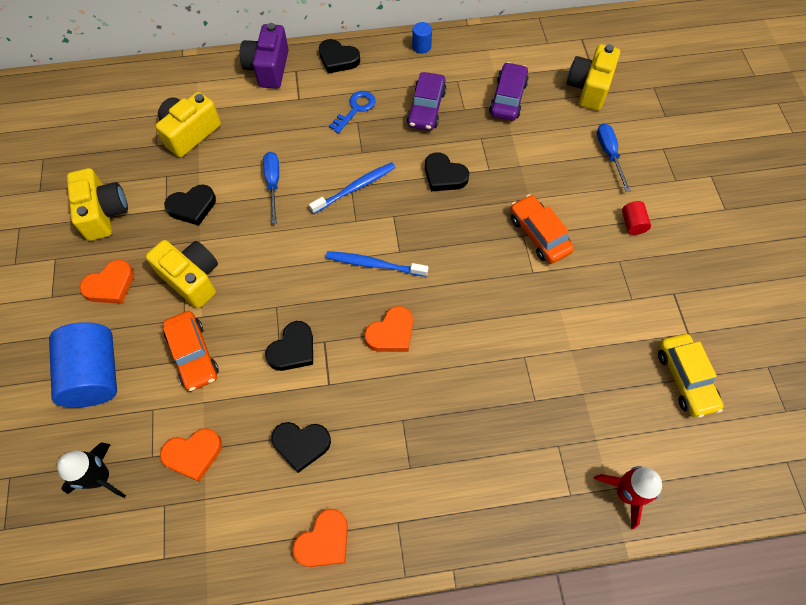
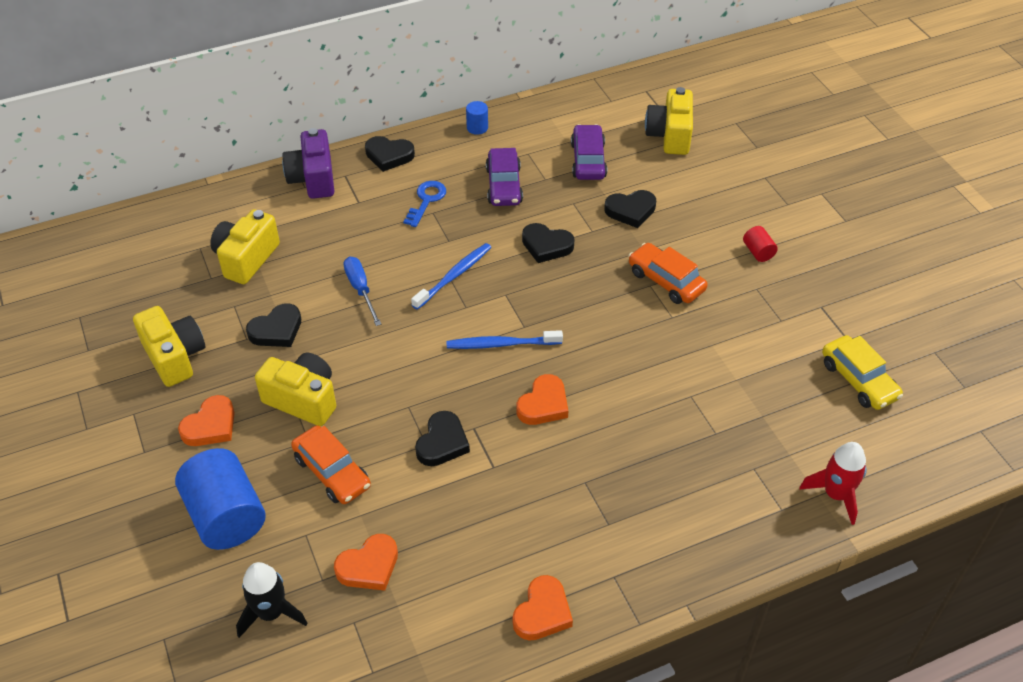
camera: 15 degrees left, 15 degrees down
(301, 445) = (485, 529): black heart -> black heart (630, 211)
(609, 154) = (712, 193): blue screwdriver -> none

